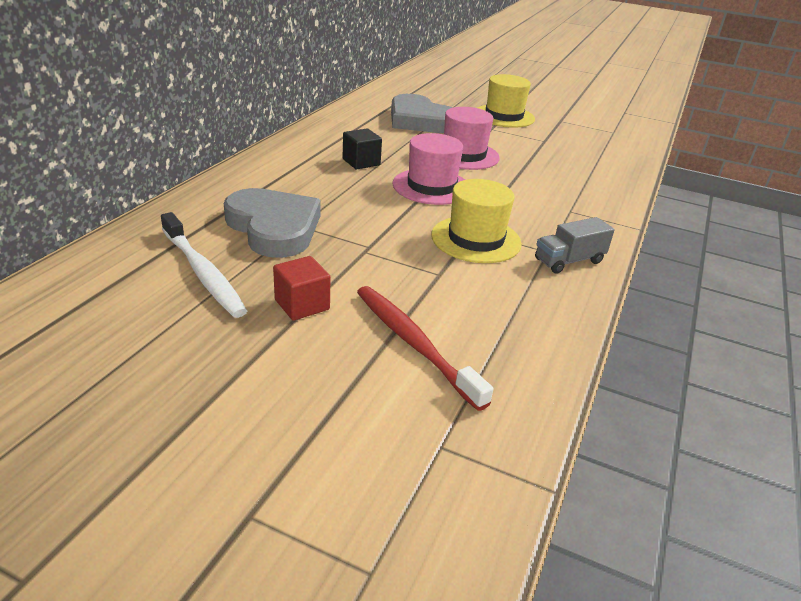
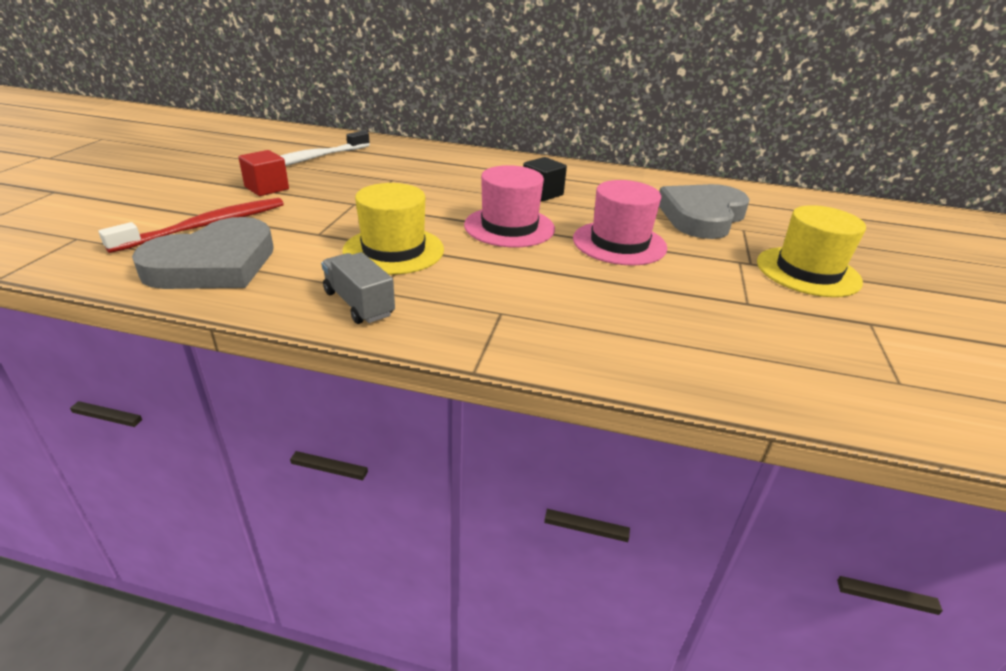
camera: 80 degrees right, 0 degrees up
(274, 228) = (384, 172): grey heart -> grey heart (214, 264)

